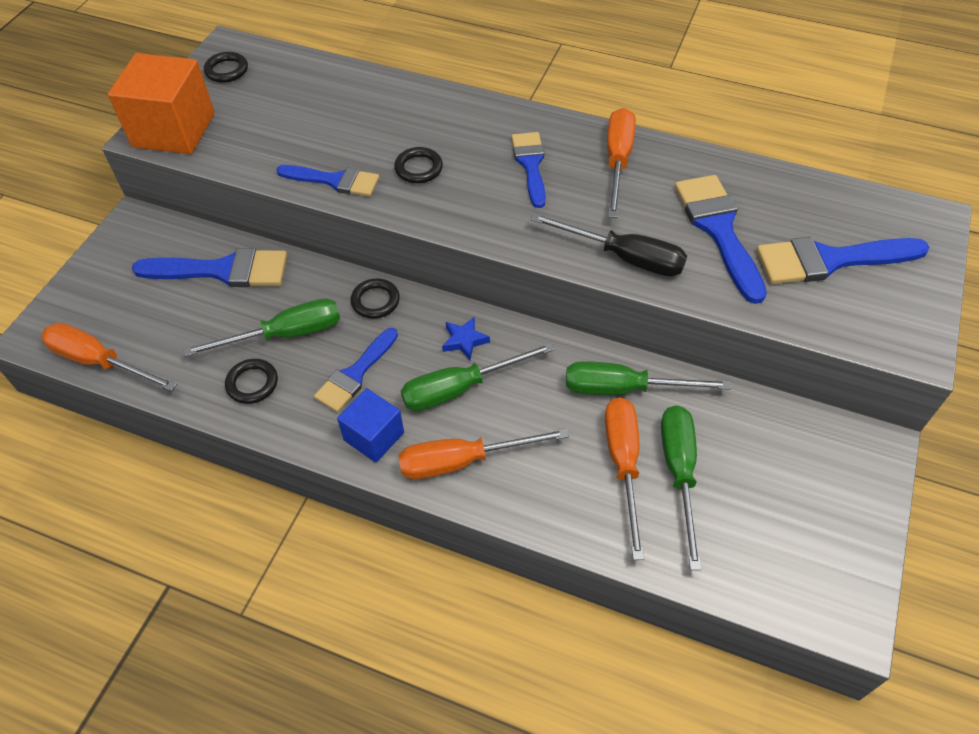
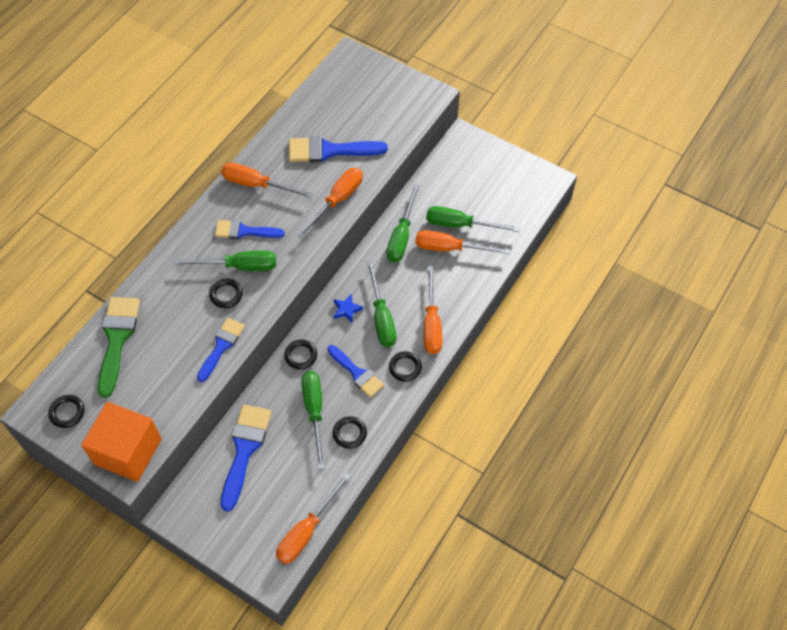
camera: 80 degrees left, 5 degrees up
(333, 86) = (117, 338): none -> green brush
(374, 436) = (405, 367): blue cube -> black ring
(469, 172) = (239, 266): none -> green screwdriver
(624, 257) = (337, 200): black screwdriver -> orange screwdriver
(829, 260) = (366, 109): blue brush -> none

